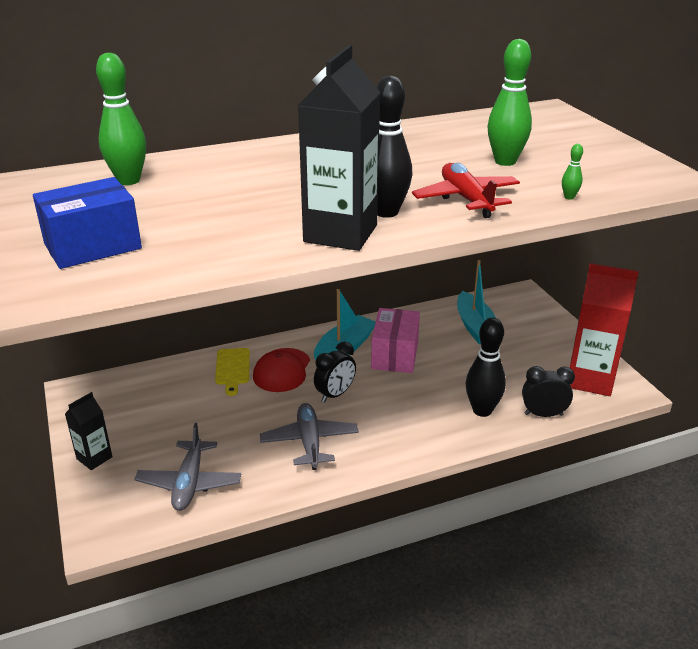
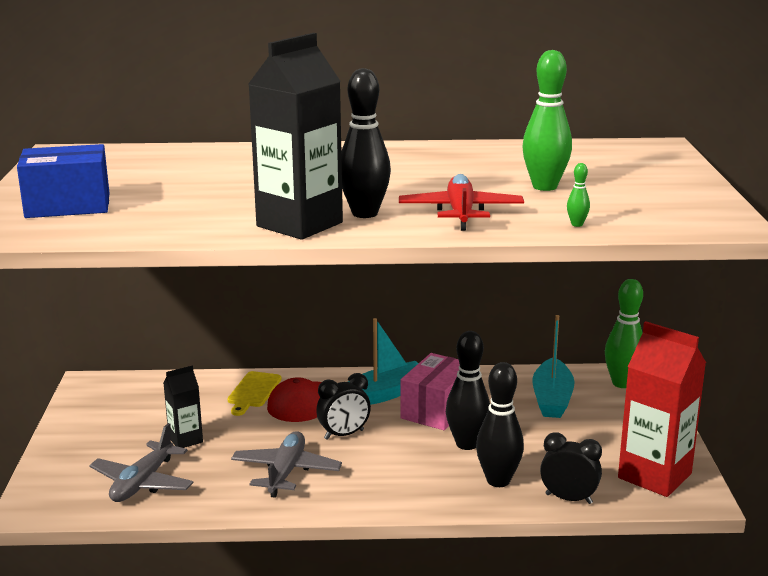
camera: 20 degrees right, 10 degrees down
(94, 458) = (69, 443): black carton -> black carton (185, 440)
(128, 180) = (149, 161): green bowling pin -> green bowling pin (622, 383)
(437, 382) = (467, 444): none -> black bowling pin

